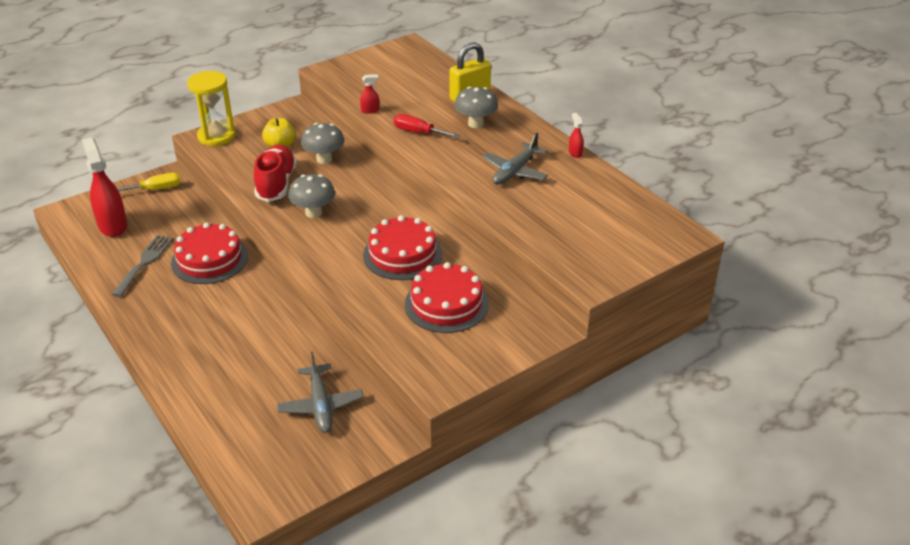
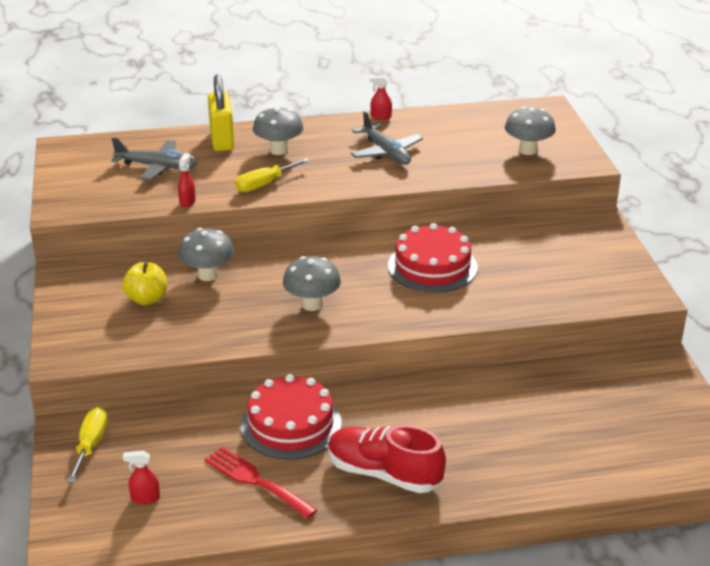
camera: 65 degrees left, 5 degrees down
(113, 225) = (145, 498): red spray bottle -> red spray bottle, size x0.45
(144, 263) = (256, 481): grey fork -> red fork
(216, 136) = (72, 343): yellow hourglass -> none
(276, 184) = (229, 318): red shoe -> red shoe (384, 474)
(320, 405) = (596, 394): grey plane -> grey plane (157, 167)
(418, 132) = (264, 184): red screwdriver -> yellow screwdriver
(446, 304) = (529, 261): red cake -> none
(586, 243) = (528, 150): none -> grey mushroom

